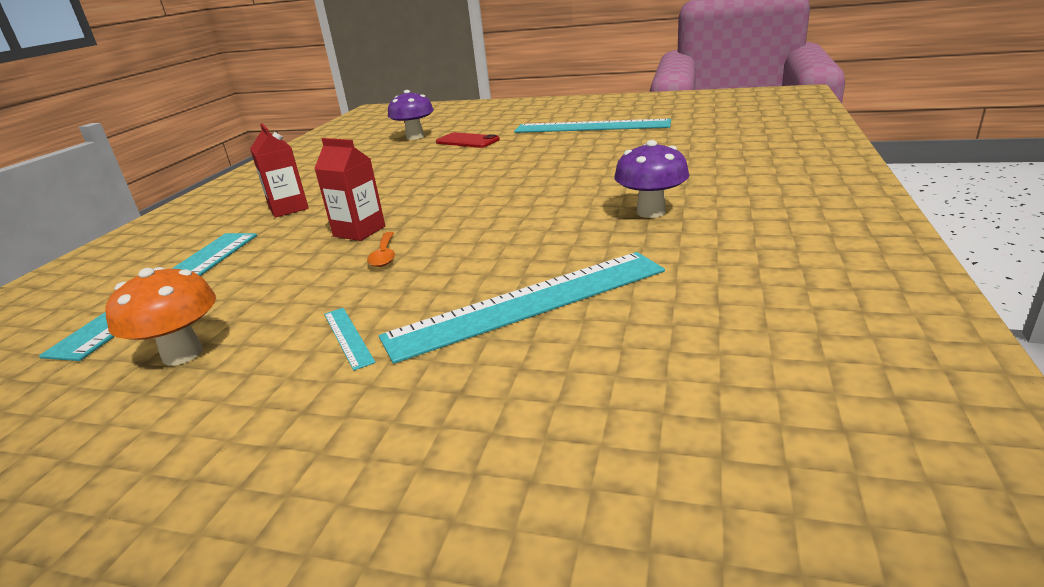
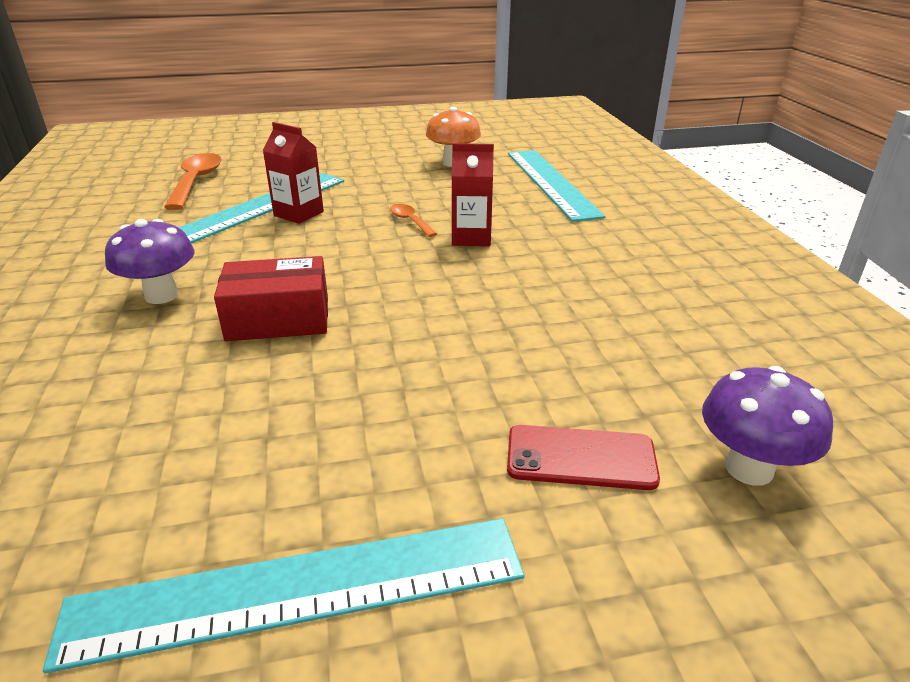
camera: 150 degrees right, 5 degrees up
(288, 208) = (609, 252): red carton -> red carton (298, 214)
(348, 337) = (364, 180): turquoise ruler -> none
(563, 190) = (278, 319): none -> red box
(613, 389) = (196, 182): none -> orange spoon

